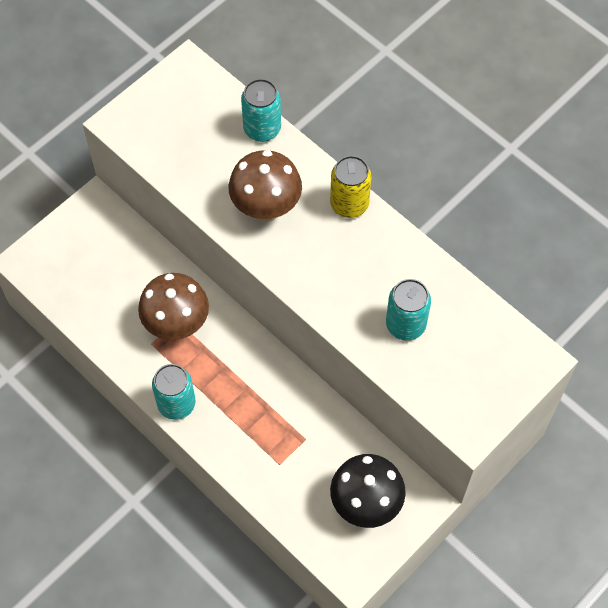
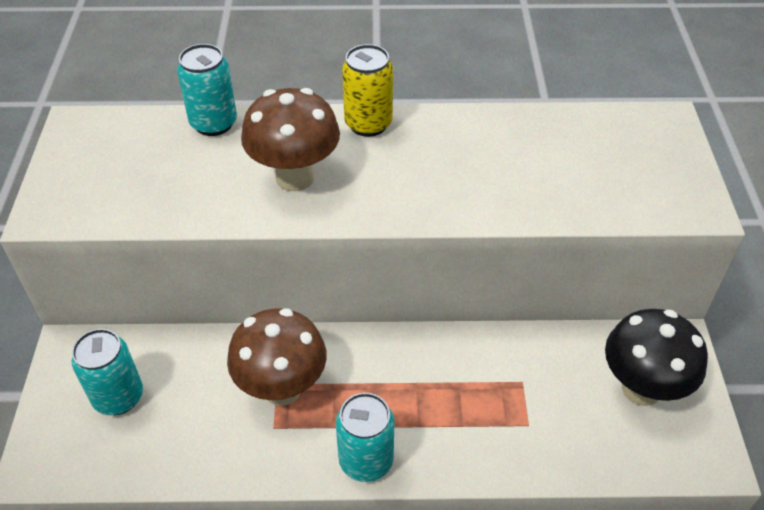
camera: 45 degrees left, 15 degrees down
(405, 325) = (537, 173): turquoise can -> turquoise can (118, 397)

